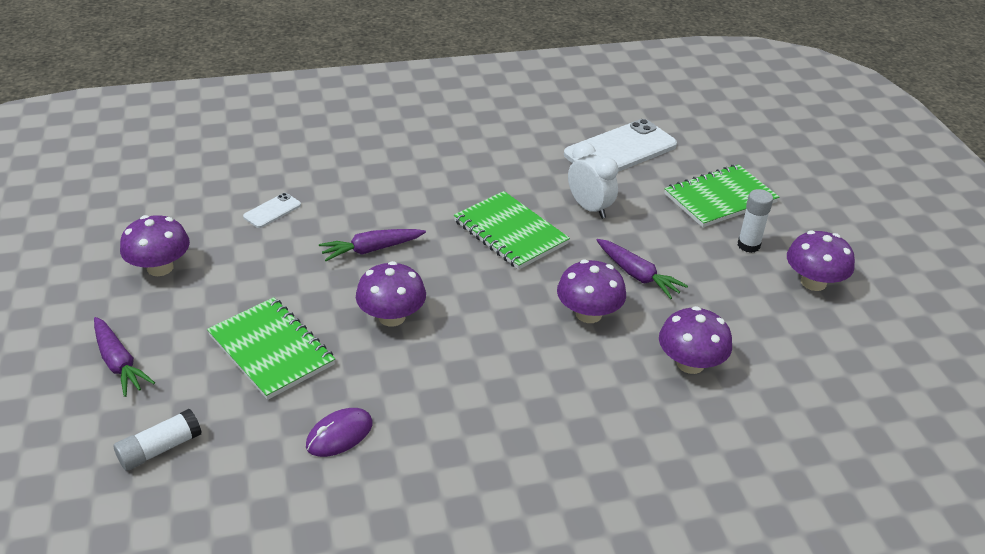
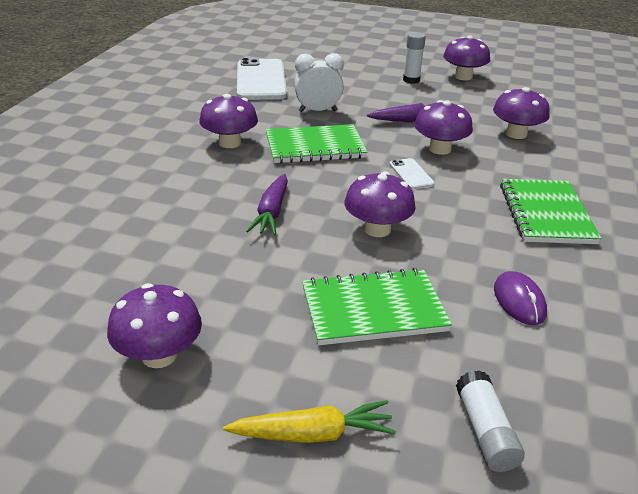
camera: 60 degrees left, 5 degrees down
(119, 363) = (313, 434): purple carrot -> yellow carrot
(272, 211) = (145, 249): white phone -> white phone (411, 174)
(469, 183) = (229, 143): none -> purple mushroom
(720, 198) = (354, 71): green notebook -> green notebook (546, 214)

